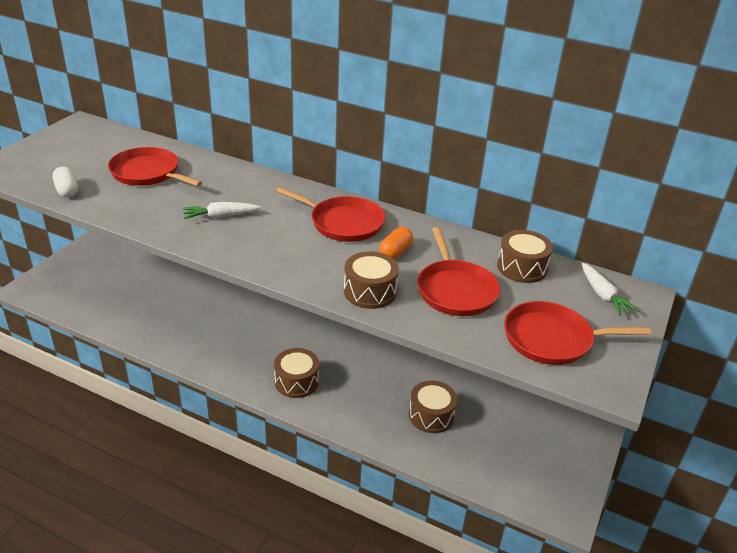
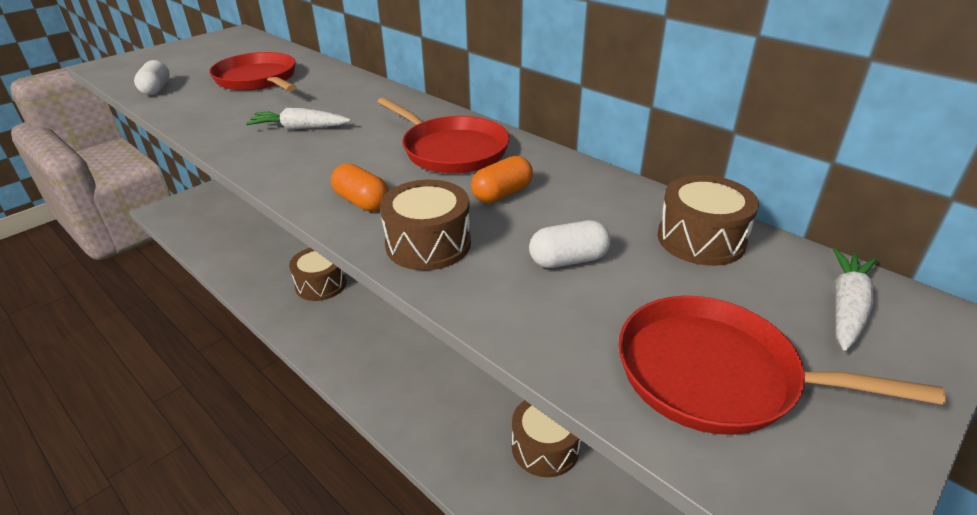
camera: 20 degrees right, 0 degrees up
(296, 381) = (385, 362): brown drum -> brown drum (321, 284)
(309, 269) = (362, 202): none -> orange capsule
(455, 290) = (568, 260): red pan -> white capsule
(603, 296) = (847, 307): white carrot -> white carrot turned 150 degrees counterclockwise

